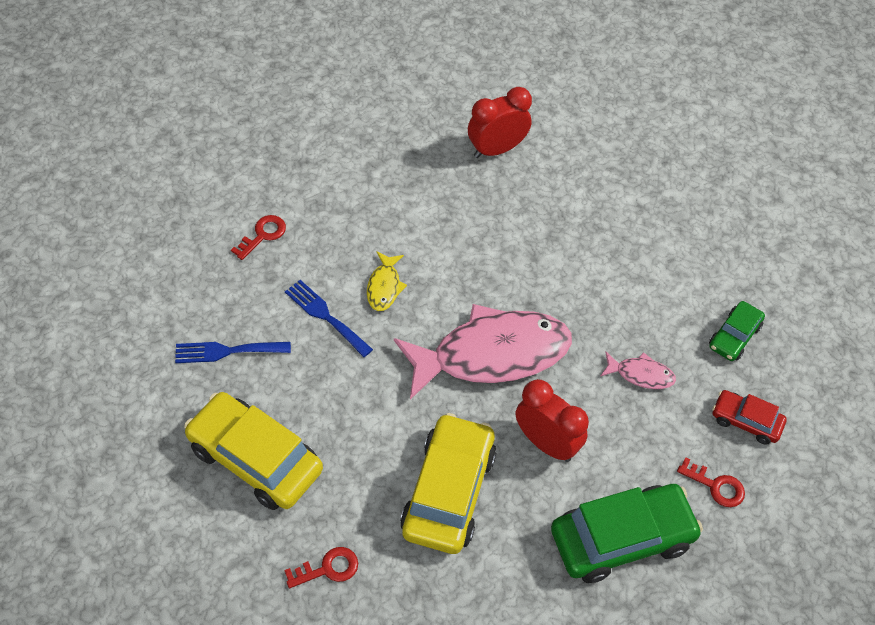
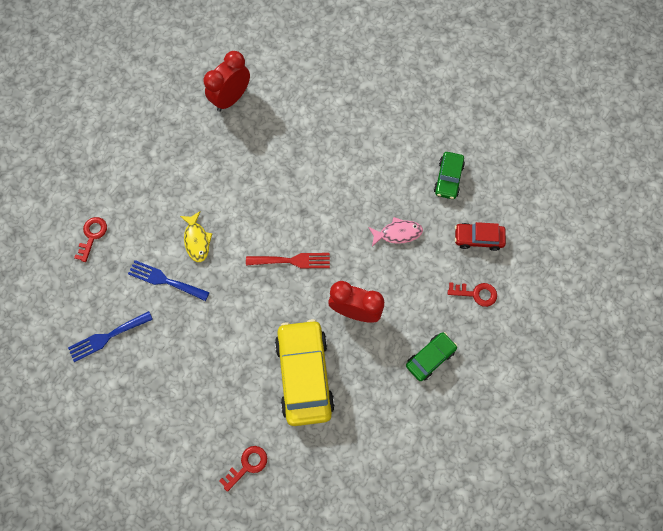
camera: 20 degrees left, 15 degrees up
(255, 459) = (163, 409): yellow car -> none
(492, 354) = (292, 261): pink fish -> red fork
(622, 538) = (430, 358): green car -> green car, size x0.53

